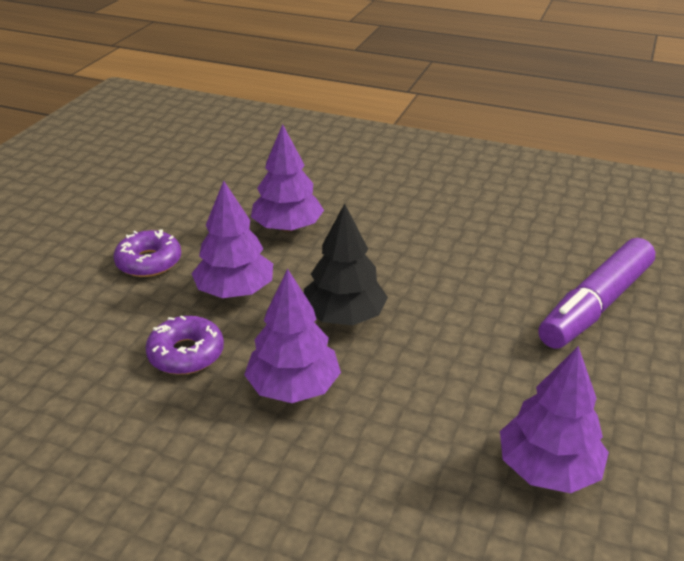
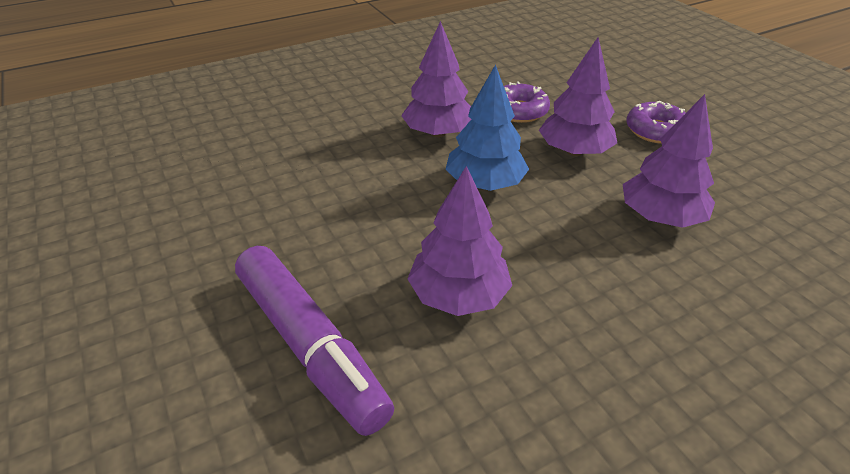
camera: 130 degrees right, 5 degrees up
(344, 316) = (485, 184): black tree -> blue tree
(548, 469) = (243, 185): purple tree -> purple tree (458, 295)
(595, 305) = (310, 345): purple marker -> purple marker turned 150 degrees clockwise

